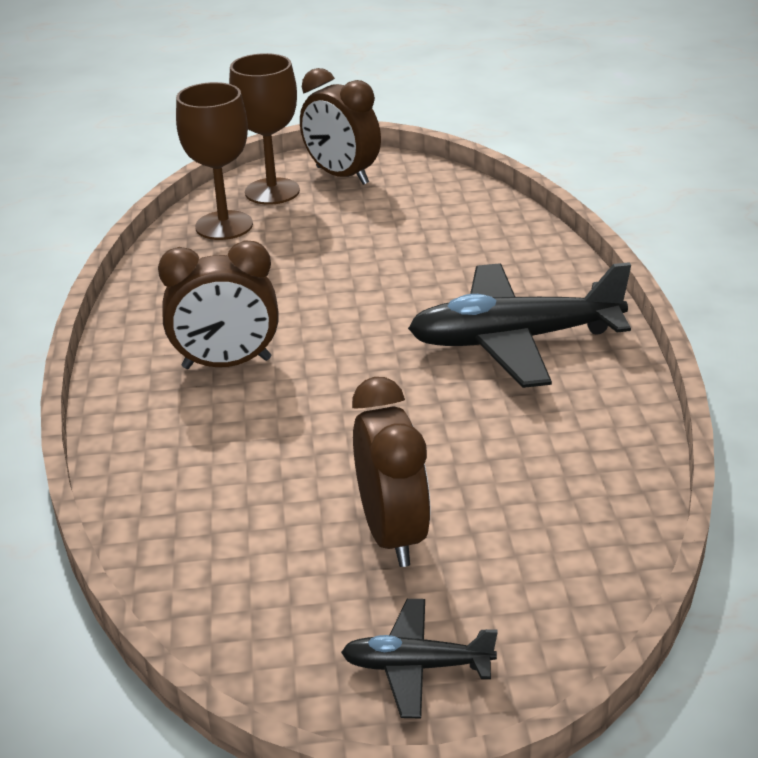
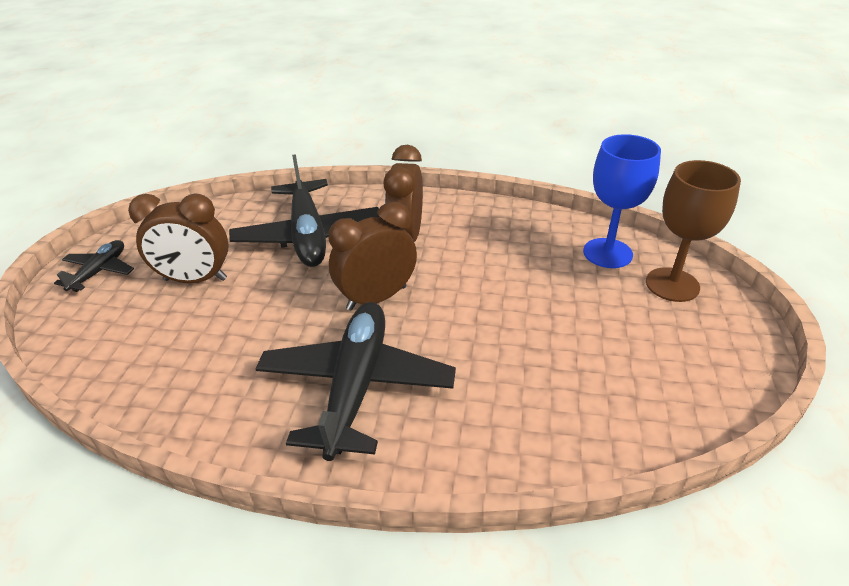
camera: 105 degrees right, 5 degrees up
(224, 225) = (607, 253): brown goblet -> blue goblet
(241, 455) = (308, 235): none -> black plane
(342, 176) = (708, 333): brown clock -> brown clock (376, 298)

